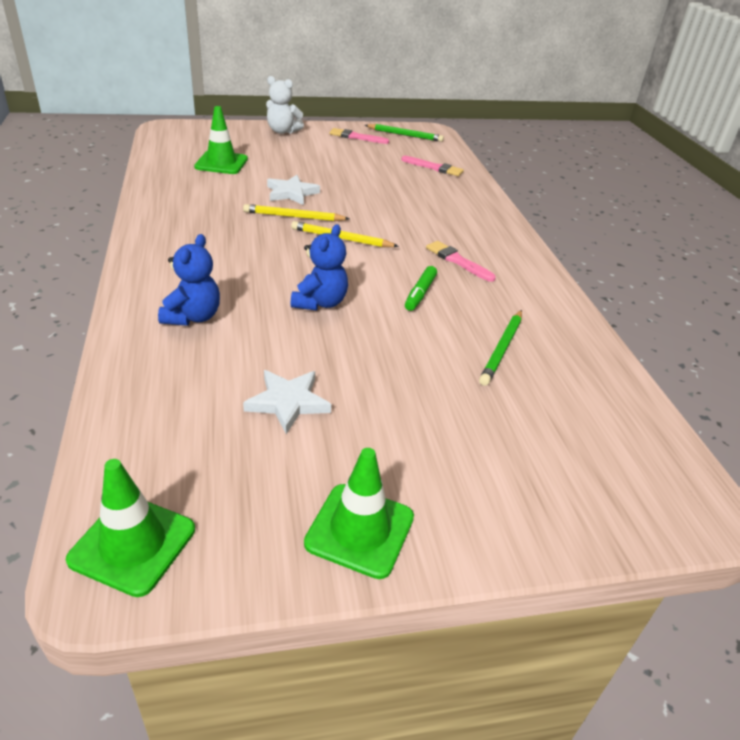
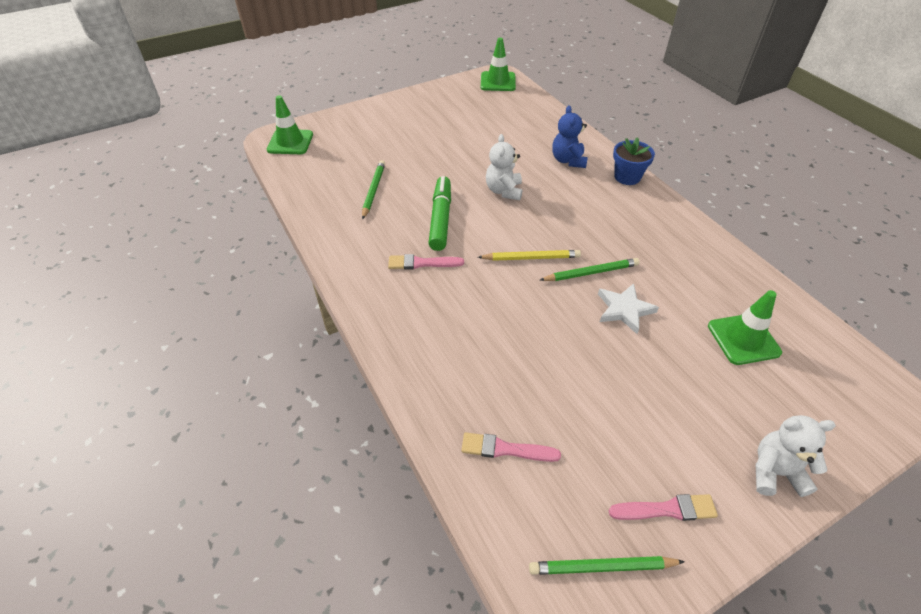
camera: 165 degrees right, 10 degrees up
(143, 277) = (627, 177): none -> blue flower pot
(288, 402) = (479, 133): white star -> none
(293, 217) = (591, 272): yellow pencil -> green pencil
(320, 303) = (504, 191): blue teddy bear -> white teddy bear
(360, 530) = (421, 101): green traffic cone -> green traffic cone (290, 142)
(420, 293) = (441, 218): green marker -> green marker, size x1.71
(457, 261) = (422, 263): pink brush -> pink brush turned 150 degrees clockwise

